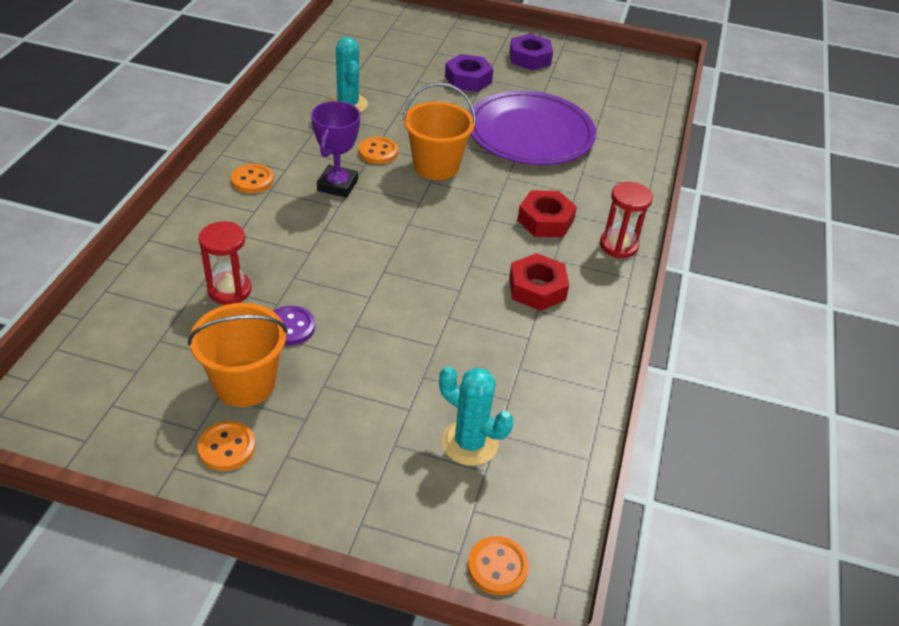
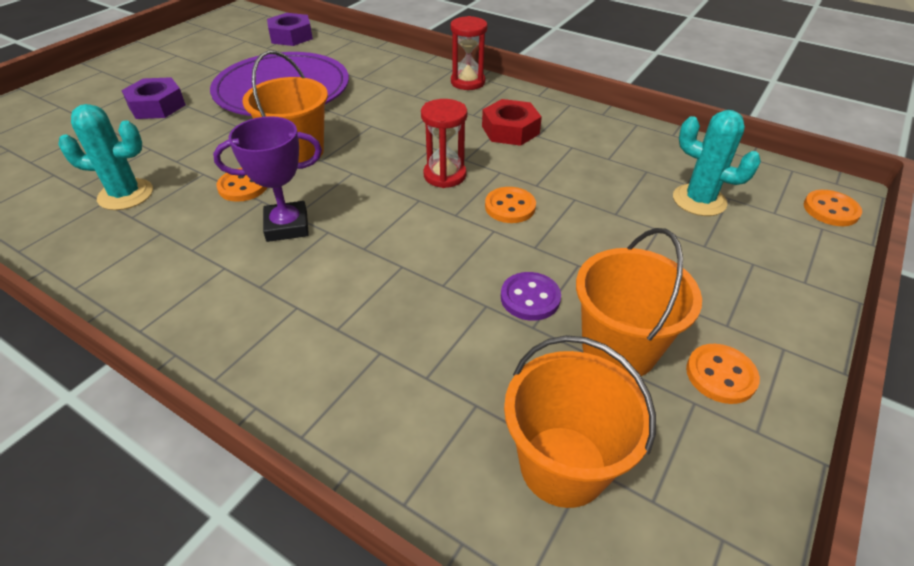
camera: 70 degrees left, 0 degrees up
(135, 358) = (563, 465): none -> orange bucket
(229, 290) = (449, 347): red hourglass -> red hourglass (444, 175)
(252, 180) = (227, 301): orange button -> orange button (510, 207)
(337, 185) = (287, 226): purple trophy -> purple trophy turned 45 degrees counterclockwise
(469, 443) = (699, 200): turquoise cactus -> turquoise cactus turned 75 degrees clockwise
(530, 58) = (155, 66): purple nut -> purple nut (291, 36)
(545, 221) = (419, 108): red nut -> none

